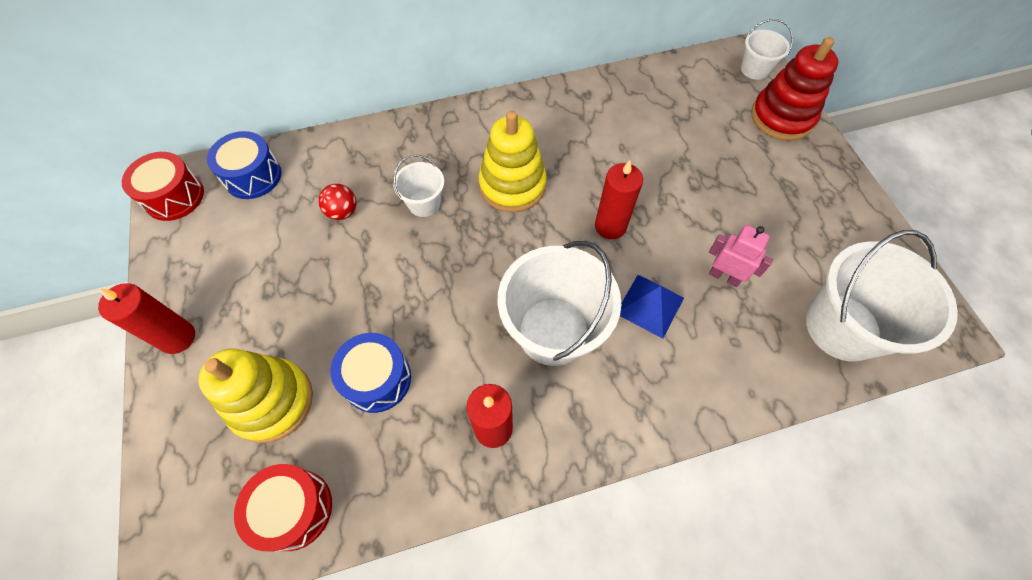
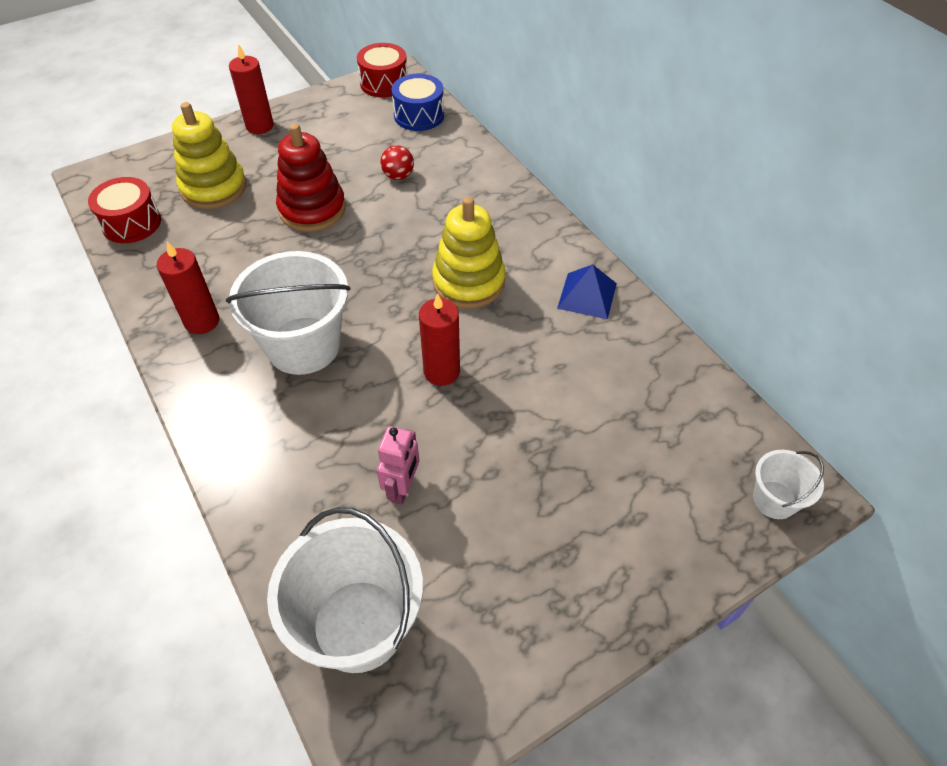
camera: 75 degrees right, 10 degrees down
(377, 379) = (239, 239): blue drum -> none
(424, 203) = (425, 224): white bucket -> none
(649, 305) = (349, 420): blue pyramid -> blue pyramid (587, 295)
(781, 117) = (692, 540): red stacking toy -> red stacking toy (312, 209)

